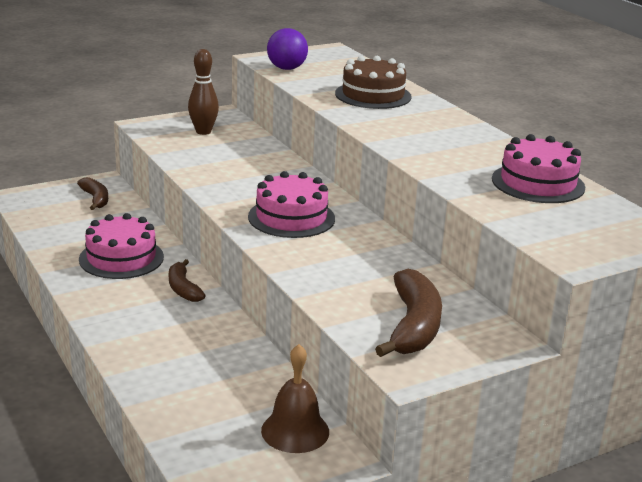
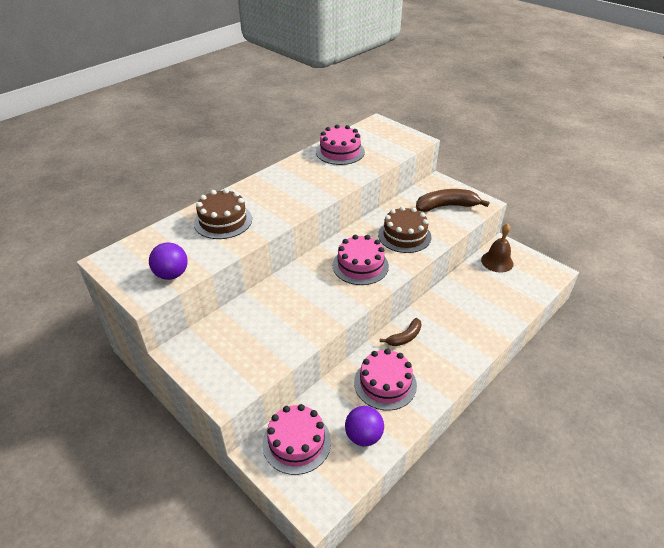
camera: 105 degrees left, 15 degrees up
(66, 231) = (363, 436): none -> purple ball
(96, 199) = (296, 442): brown banana -> pink cake
(203, 132) = (228, 350): brown bowling pin -> none
(343, 264) = (404, 236): none -> brown cake

